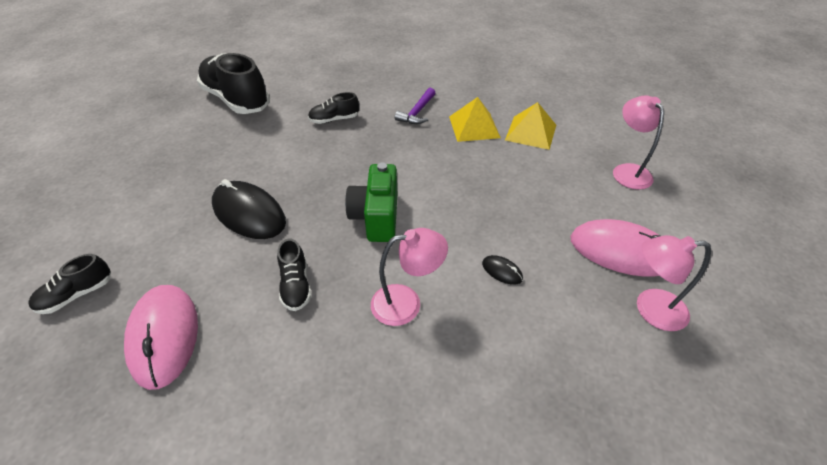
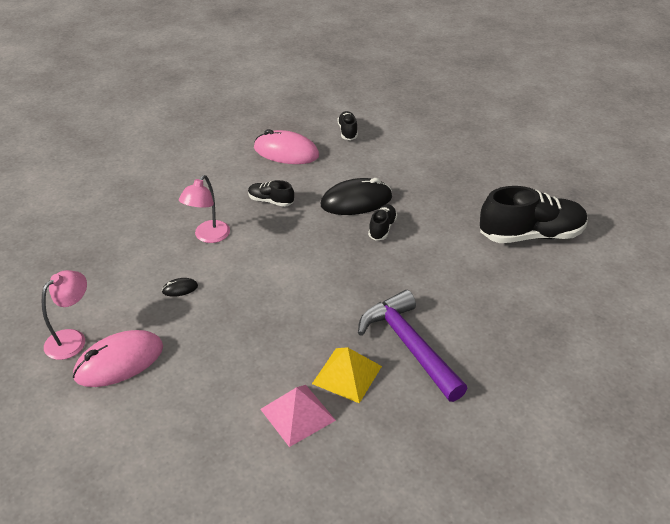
camera: 125 degrees right, 5 degrees down
(334, 119) = (444, 283): black shoe -> black shoe (382, 228)
(376, 217) = (291, 255): green camera -> none
(417, 112) = (409, 345): purple hammer -> purple hammer, size x1.90
(531, 132) = (297, 414): yellow pyramid -> pink pyramid
(627, 171) = (174, 446): pink lamp -> none

